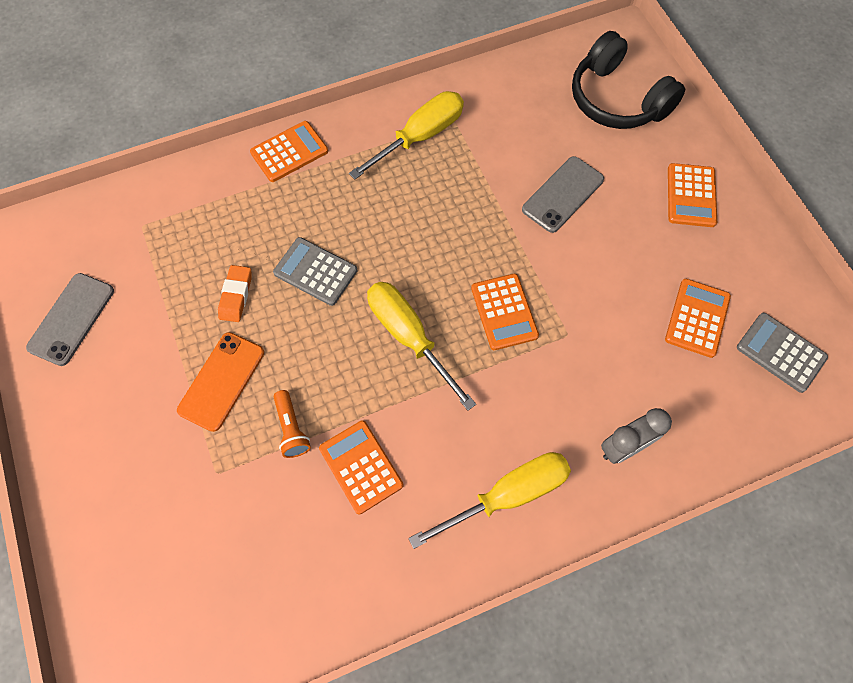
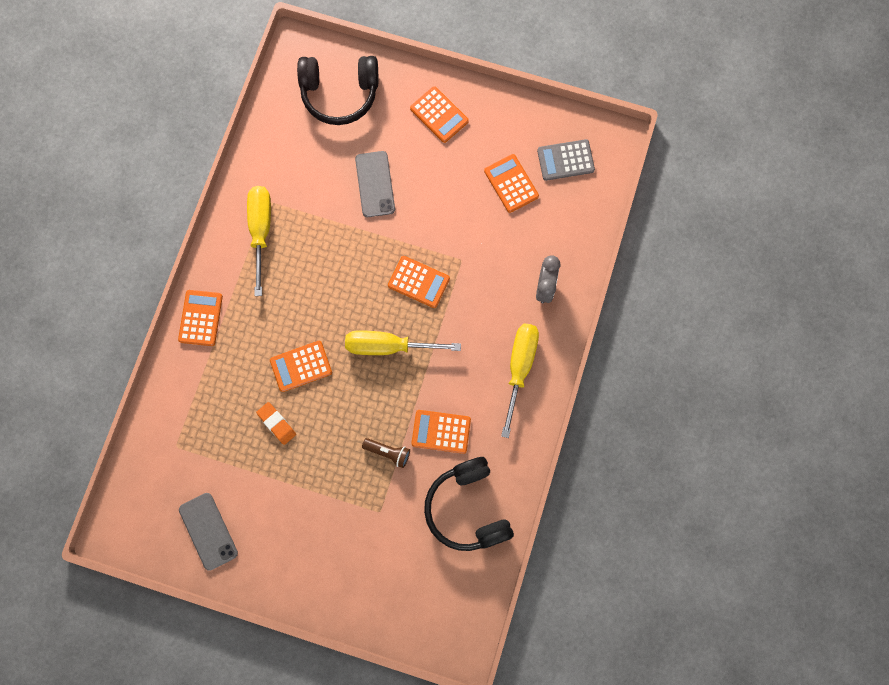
camera: 50 degrees left, 10 degrees up
(222, 381) = (326, 470): orange phone -> none
(291, 429) = (388, 452): orange flashlight -> brown flashlight
(294, 571) = (467, 508): none -> black headphones
(315, 271) = (301, 366): grey calculator -> orange calculator

